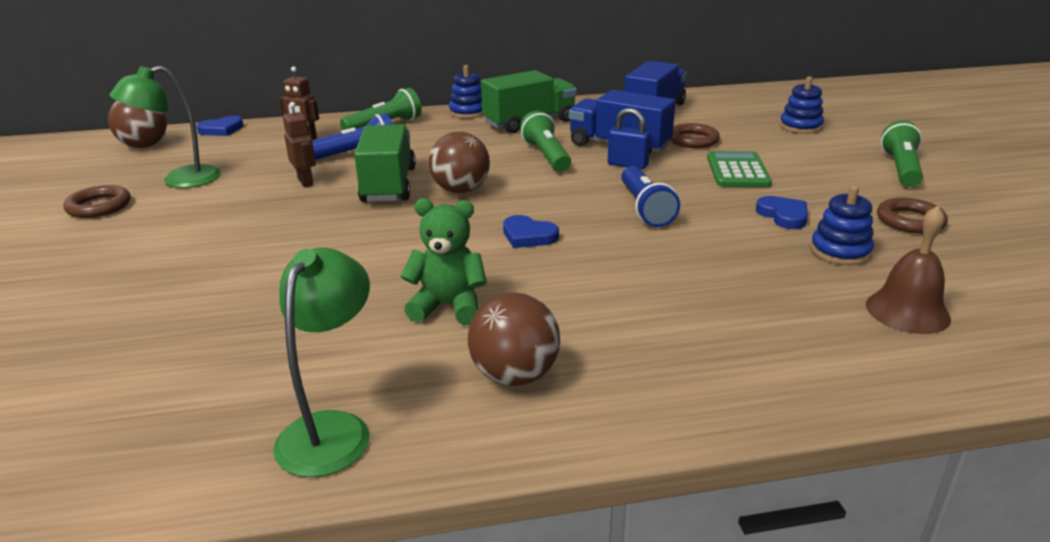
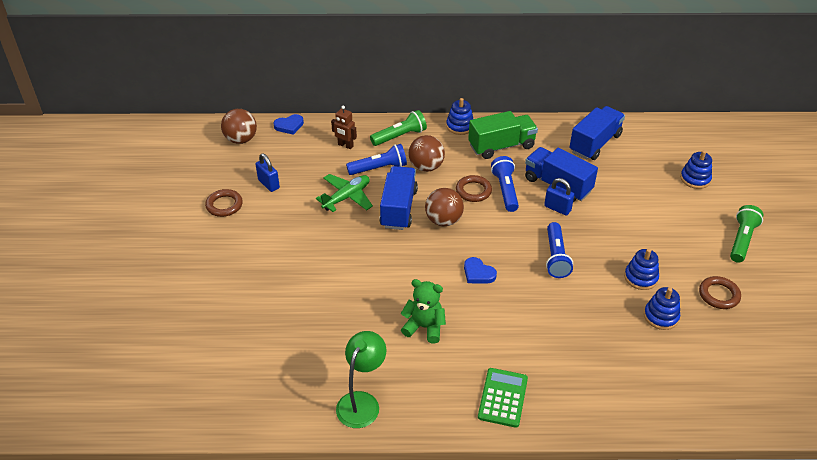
camera: 10 degrees right, 15 degrees up
(180, 180) = (268, 184): green lamp -> blue padlock
(306, 182) = (347, 197): brown robot -> green plane
(388, 185) = (398, 208): green truck -> blue truck
(514, 375) = (452, 382): brown ball -> brown ball (426, 167)
(546, 156) = (505, 190): green flashlight -> blue flashlight
(693, 140) = (611, 185): brown ring -> brown ring (473, 191)
(737, 171) = (629, 226): green calculator -> green calculator (503, 398)
(783, 215) = (640, 277): blue heart -> blue stacking toy
(907, 311) = (675, 371): brown bell -> none

